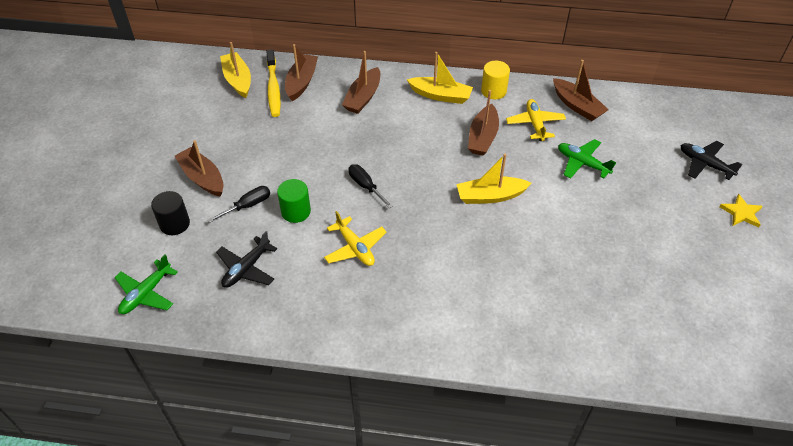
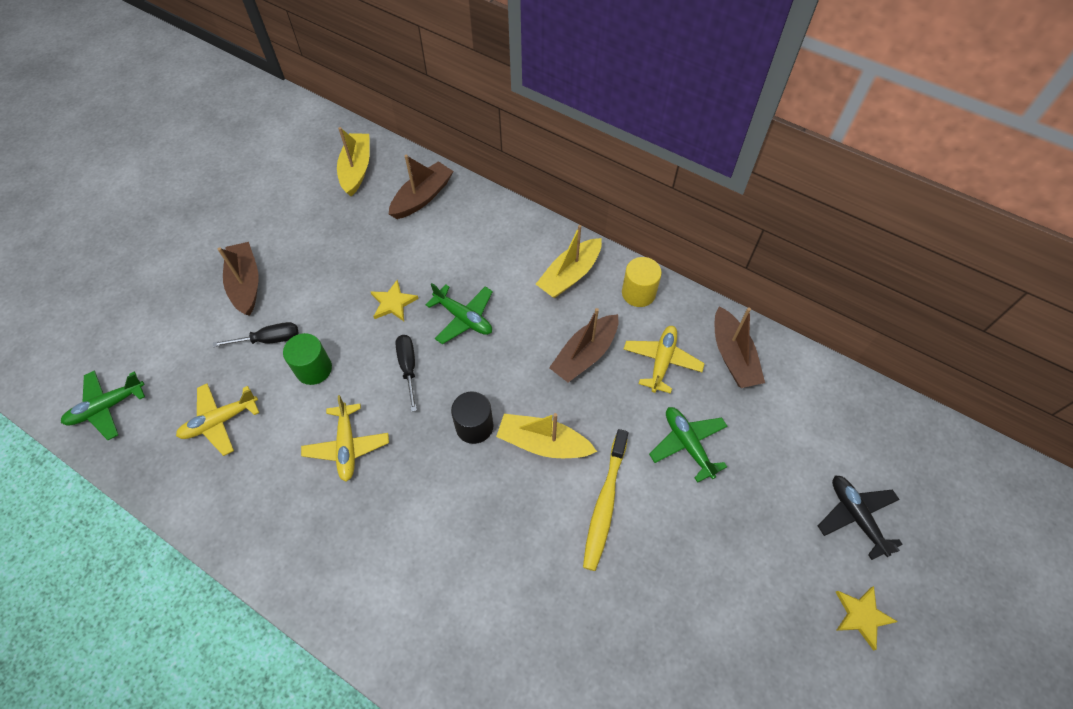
camera: 25 degrees right, 10 degrees up
(174, 224) = (185, 331): black cylinder -> black cylinder (474, 426)
(246, 268) = (220, 421): black plane -> yellow plane
(273, 88) = (387, 194): yellow toothbrush -> yellow toothbrush (604, 503)
(326, 152) = (393, 303): none -> yellow star
(363, 97) = (478, 244): brown boat -> none
(384, 144) = (463, 318): none -> green plane
(440, 95) = (570, 275): yellow boat -> yellow boat turned 90 degrees clockwise

